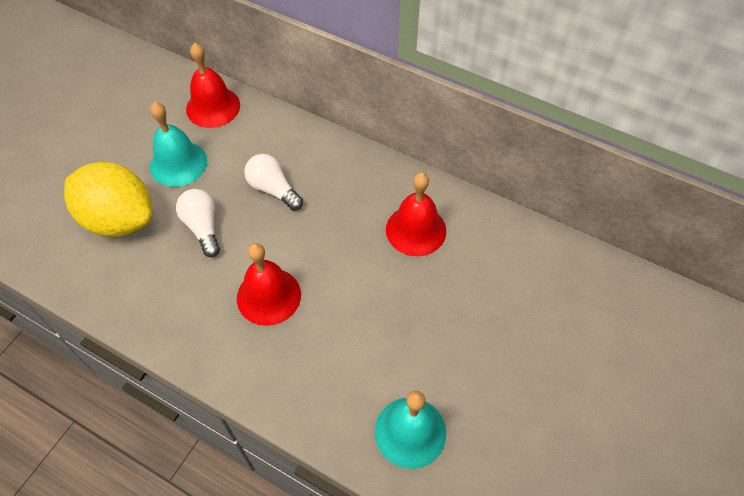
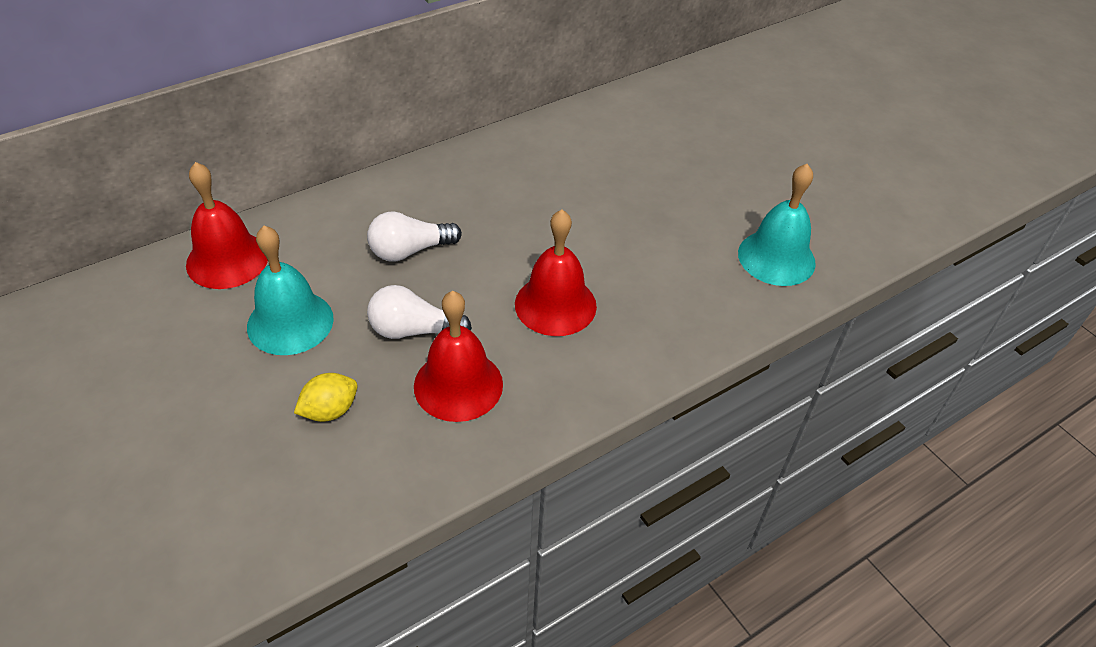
camera: 65 degrees left, 10 degrees down
(119, 219) = (330, 410): yellow lemon -> yellow lemon, size x0.43
(416, 230) = (553, 167): red bell -> red bell (458, 385)

